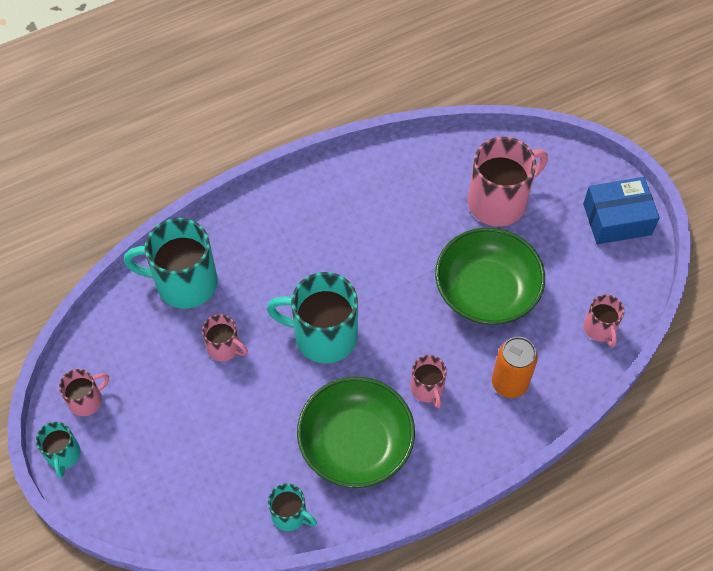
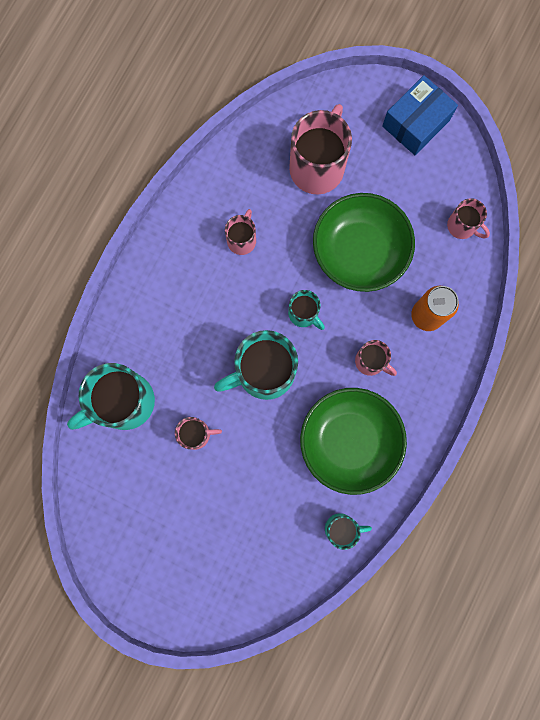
camera: 35 degrees left, 20 degrees up
(63, 455) = (140, 603): turquoise mug -> turquoise mug (304, 314)
(87, 400) = (123, 549): pink mug -> pink mug (242, 240)

